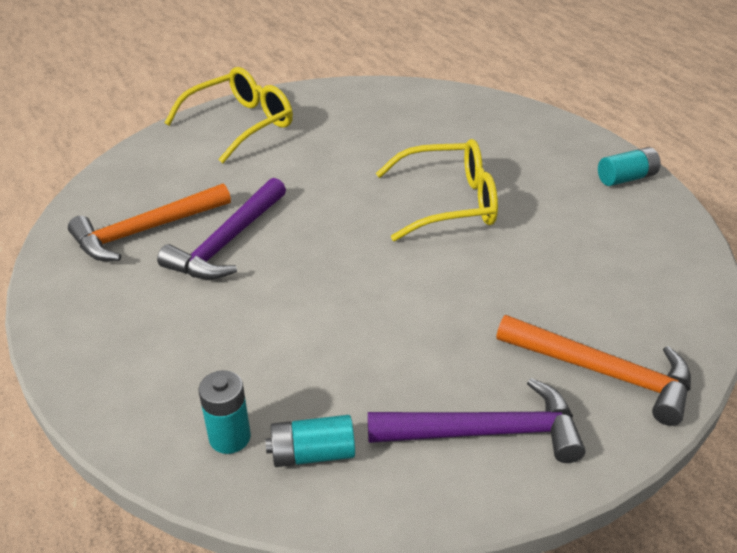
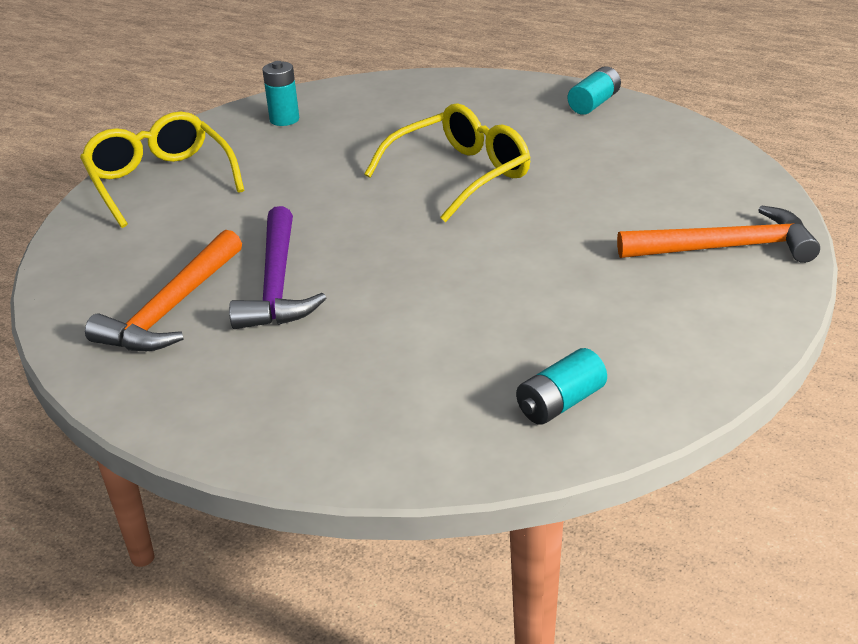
camera: 30 degrees left, 5 degrees down
(230, 437) = (473, 426): turquoise battery -> turquoise battery (284, 119)
(241, 124) = (160, 181): yellow glasses -> yellow glasses turned 45 degrees counterclockwise
(487, 432) = (684, 325): purple hammer -> none

